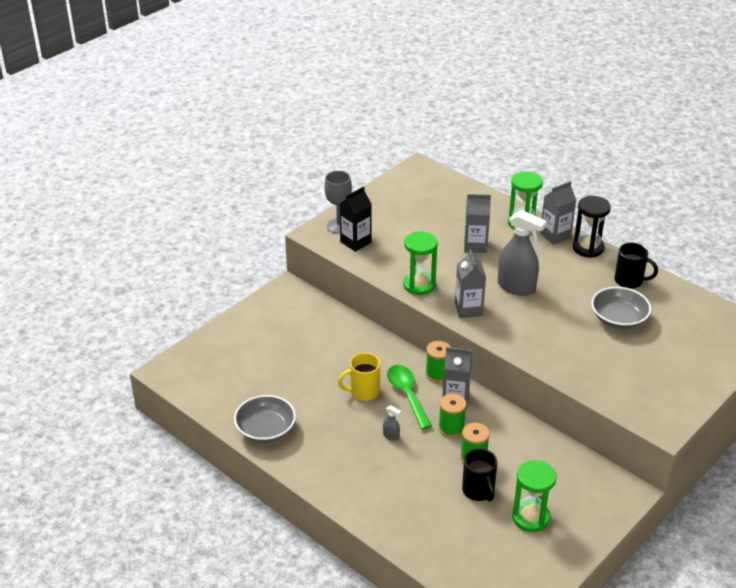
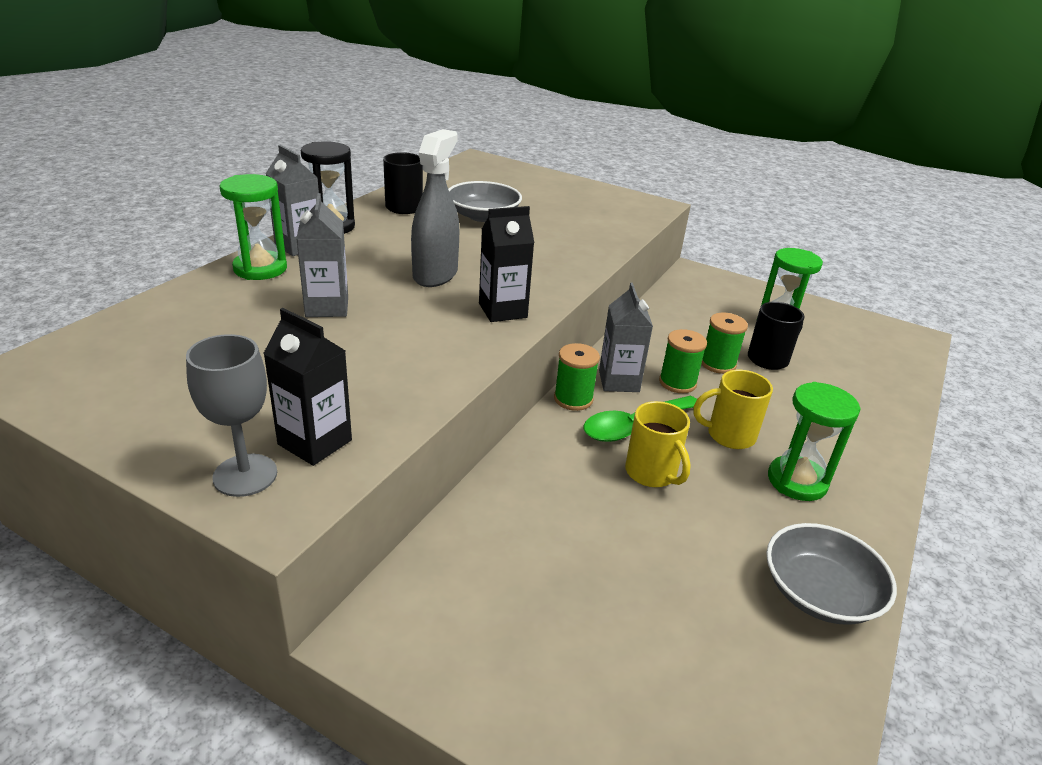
camera: 105 degrees left, 5 degrees down
(391, 436) = (729, 435): grey spray bottle -> yellow mug
(419, 285) = (451, 356): green hourglass -> green hourglass (797, 481)
(468, 309) = (502, 310): grey carton -> black carton

